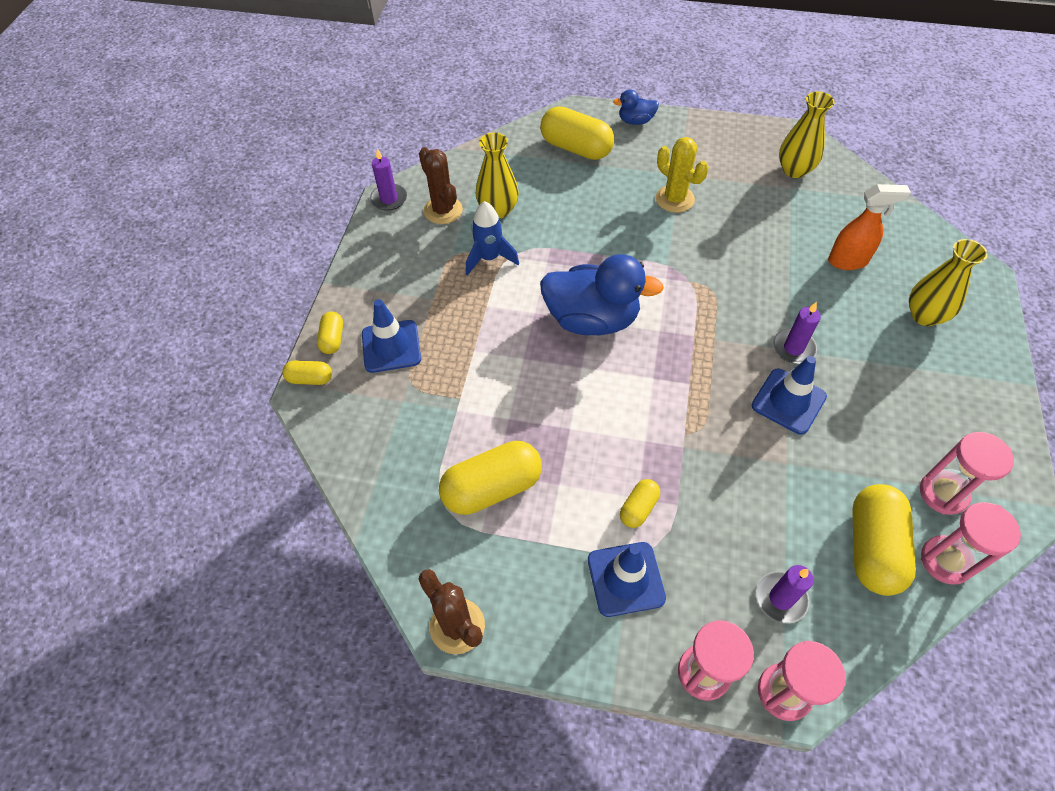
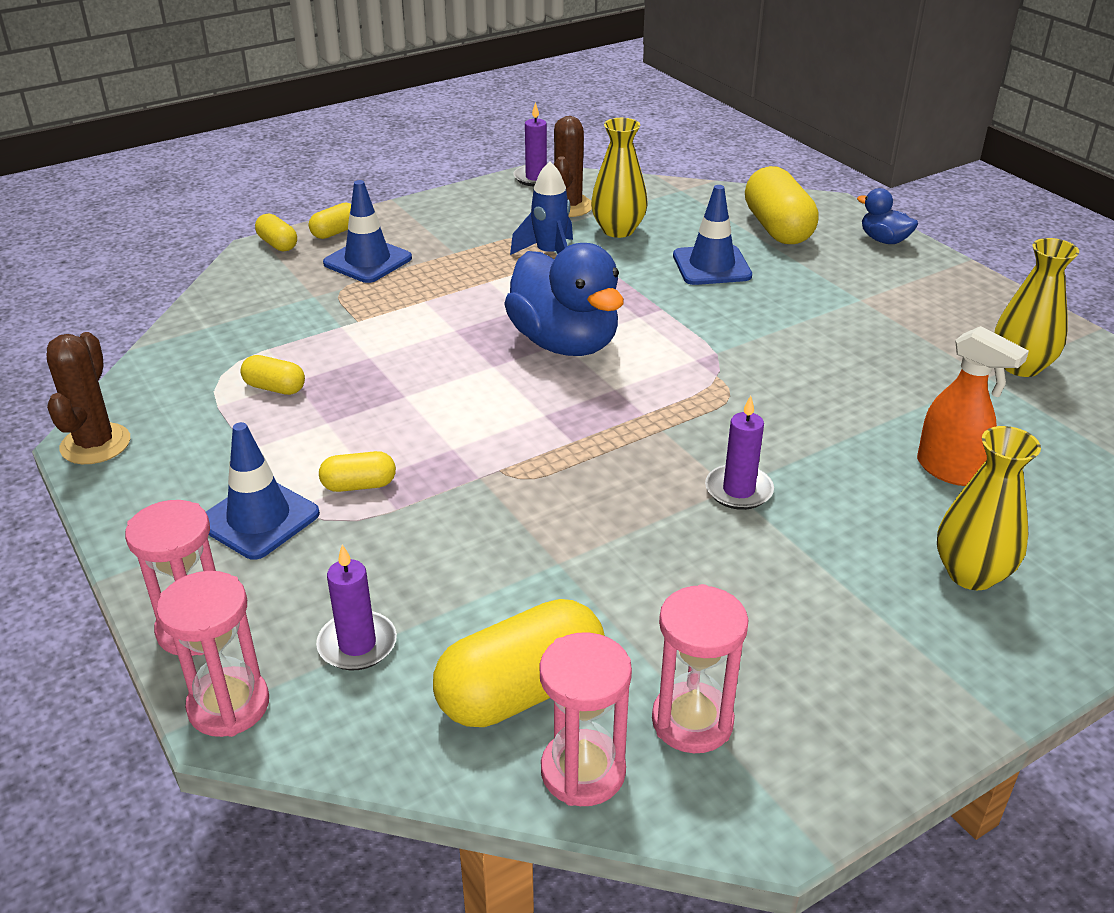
camera: 45 degrees right, 20 degrees down
(492, 488) = (275, 388): yellow capsule -> yellow capsule, size x0.51
(674, 199) = (818, 313): yellow cactus -> none
(788, 401) = (652, 522): blue traffic cone -> blue traffic cone (711, 266)

